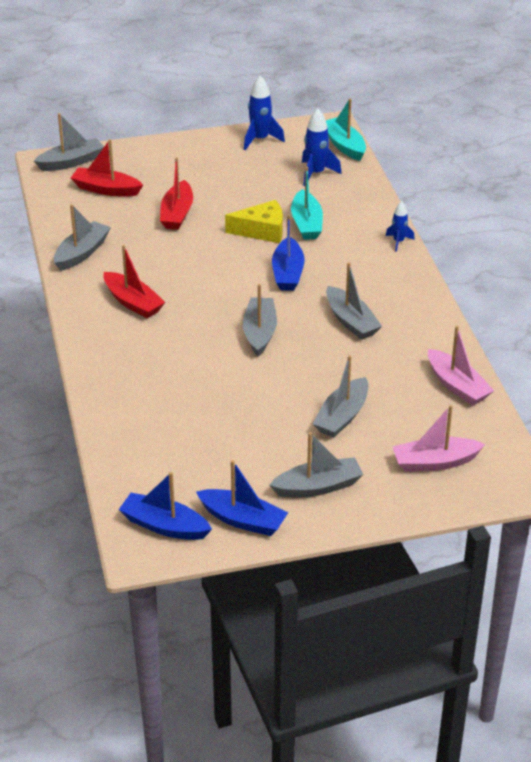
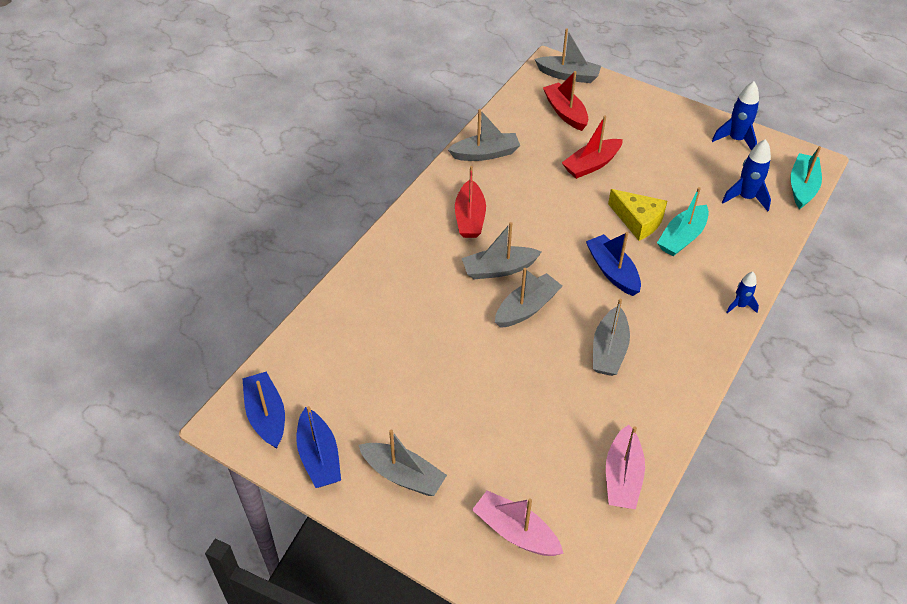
camera: 45 degrees right, 10 degrees up
(288, 273) = (612, 271): blue boat -> blue boat turned 105 degrees clockwise
(342, 416) = (496, 429): grey boat -> grey boat (499, 269)

